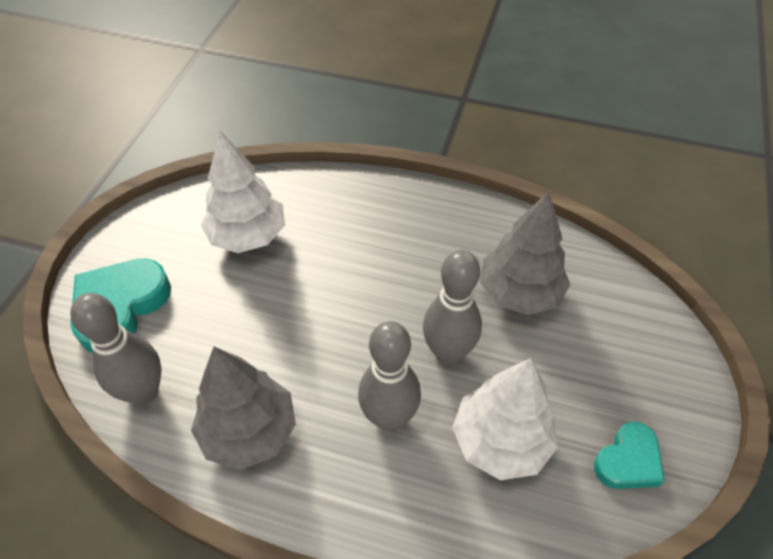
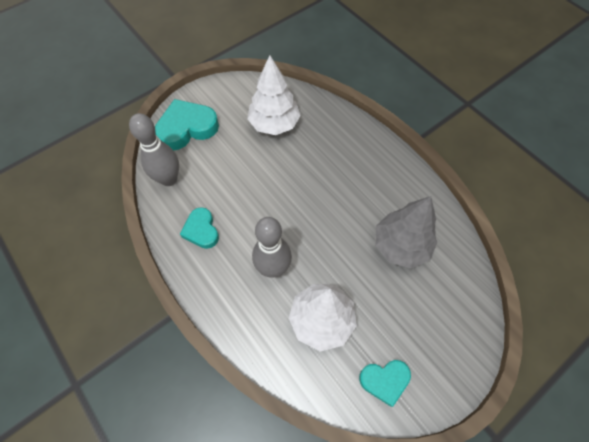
camera: 35 degrees right, 10 degrees up
(249, 431) = (201, 230): grey tree -> turquoise heart
(448, 352) = (331, 254): grey bowling pin -> none

